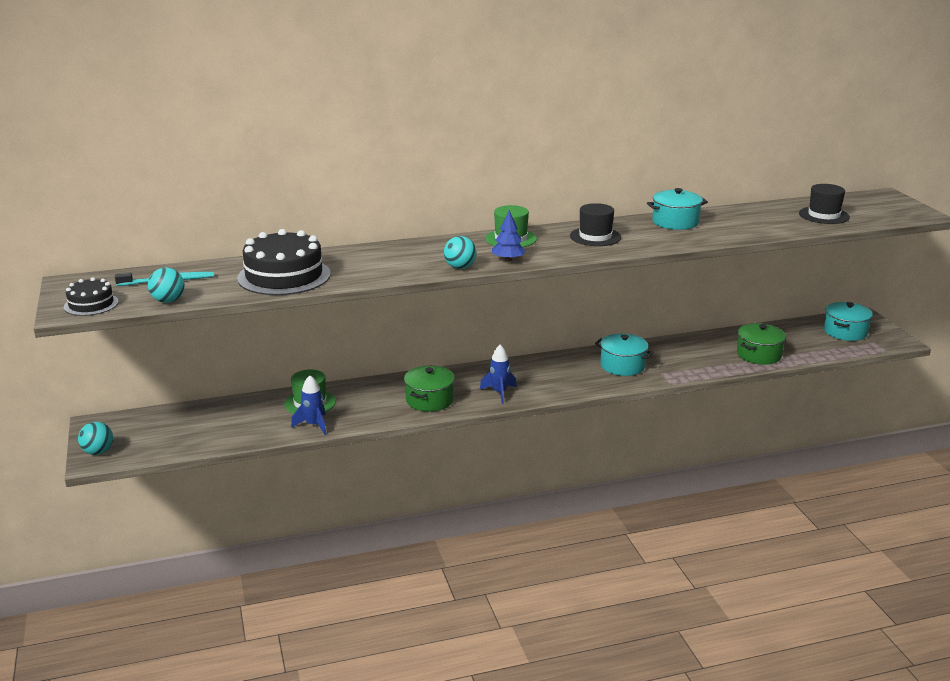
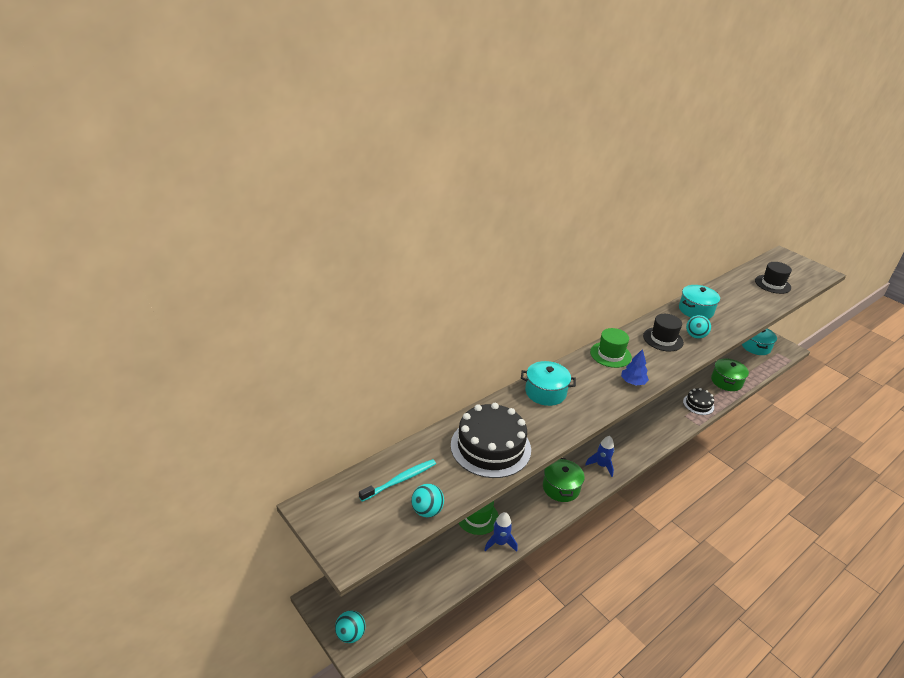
camera: 25 degrees left, 10 degrees up
(91, 304) = (362, 536): black cake -> black cake (698, 404)
(460, 267) = (609, 401): turquoise ball -> turquoise ball (695, 336)
(622, 366) = (656, 414): turquoise pot -> turquoise pot (545, 392)

